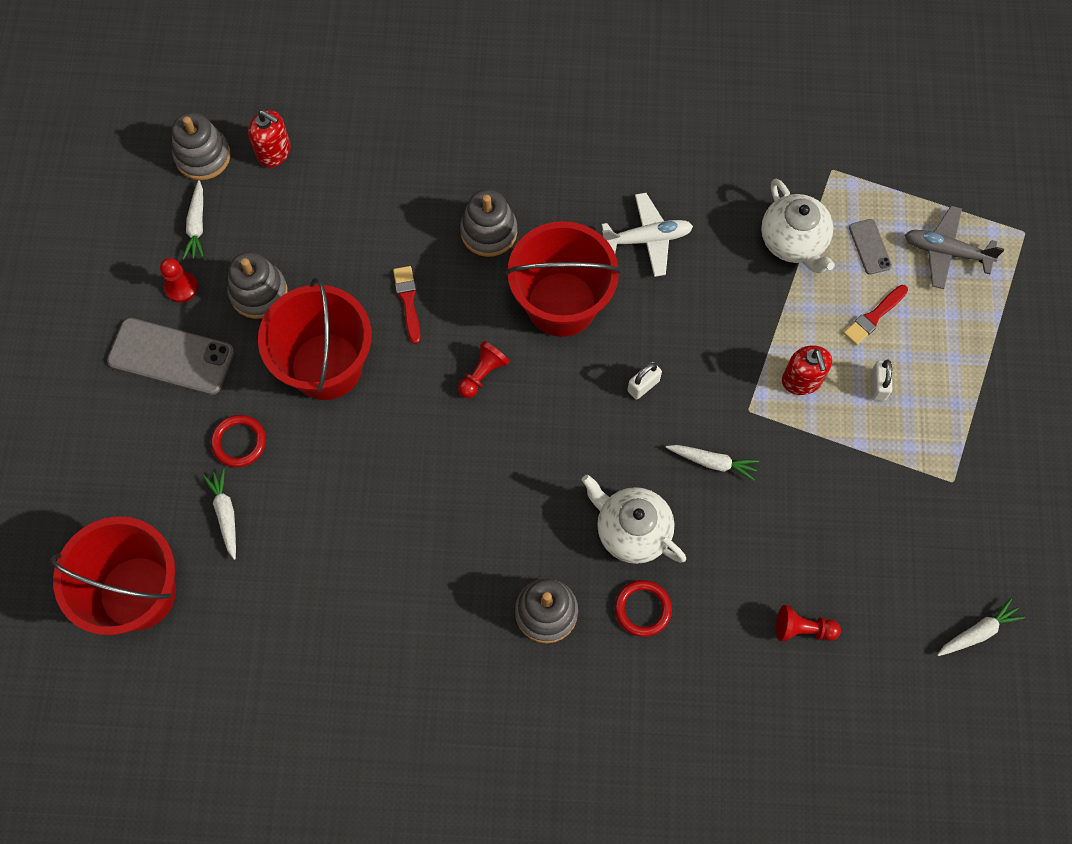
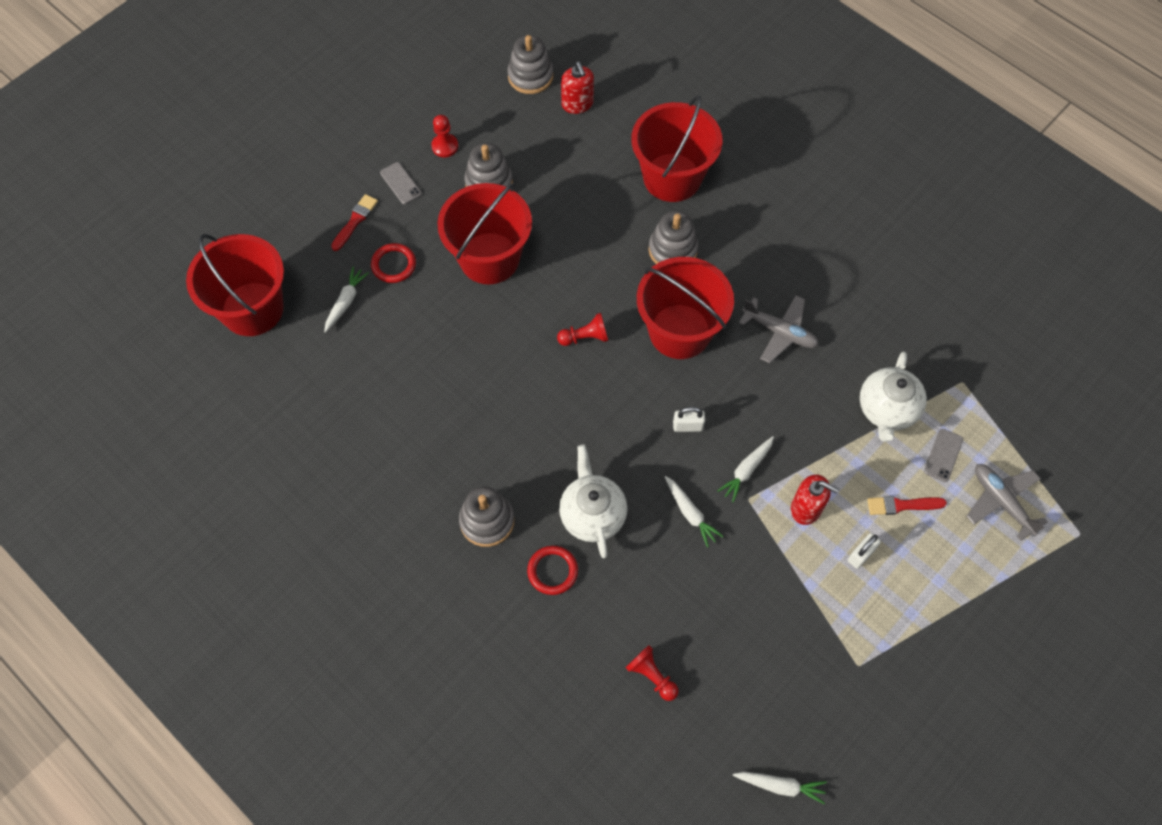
camera: 40 degrees right, 5 degrees down
(171, 357) = (400, 183): grey phone -> grey phone, size x0.50
(197, 225) = (489, 115): white carrot -> white carrot (746, 470)
(408, 301) = (578, 256): red brush -> red brush (355, 221)
(427, 162) = (672, 177): none -> red bucket
(647, 239) = (779, 332): white plane -> grey plane
(801, 380) = (806, 508): red soap dispenser -> red soap dispenser turned 90 degrees counterclockwise

